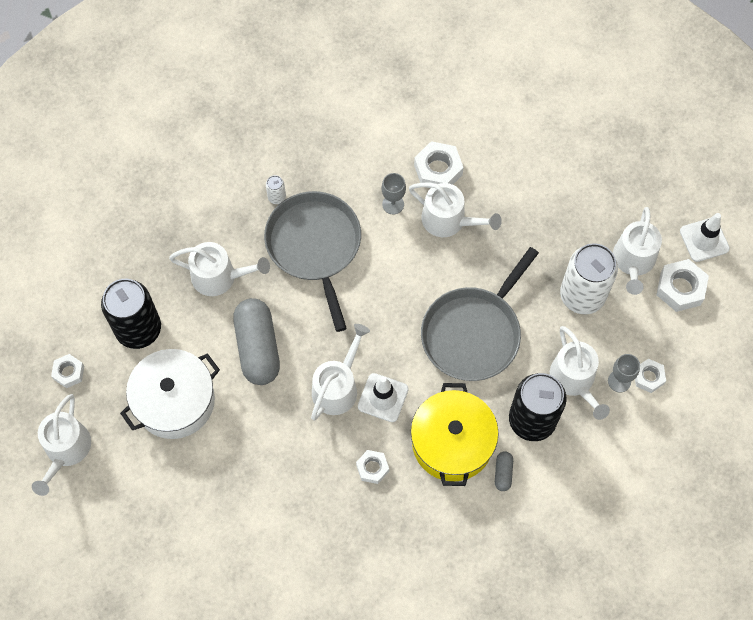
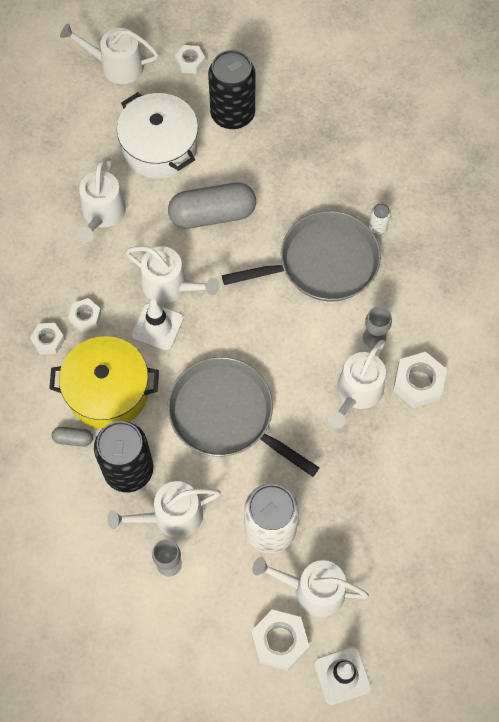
camera: 90 degrees right, 0 degrees up
(219, 277) = (287, 178): white watering can -> white watering can (102, 213)
(648, 377) = (172, 596): white nut -> white nut (48, 340)

